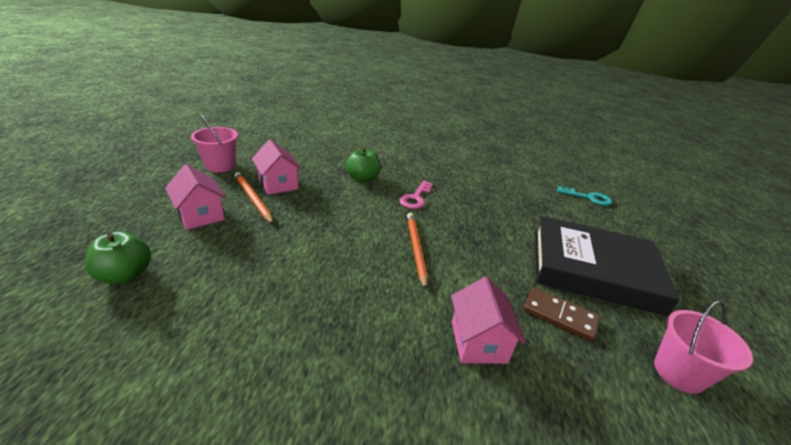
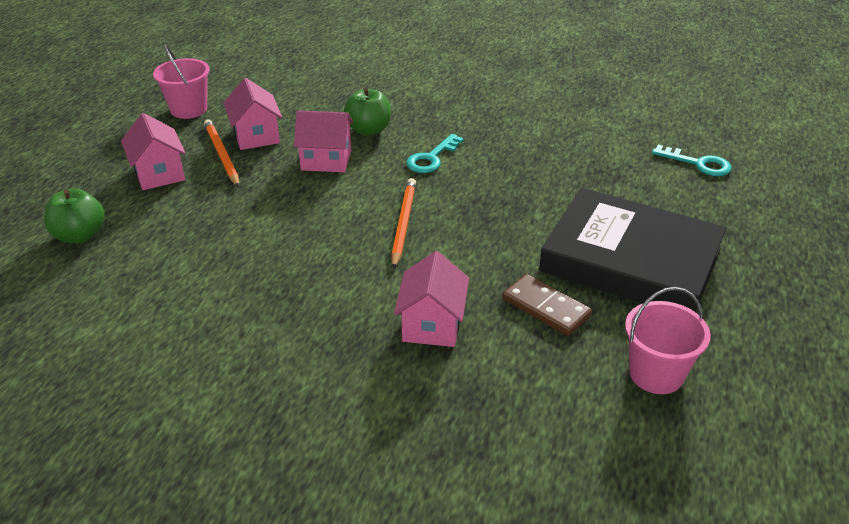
camera: 15 degrees right, 5 degrees up
(338, 201) = (326, 160): none -> pink house
(415, 198) = (431, 158): pink key -> turquoise key

